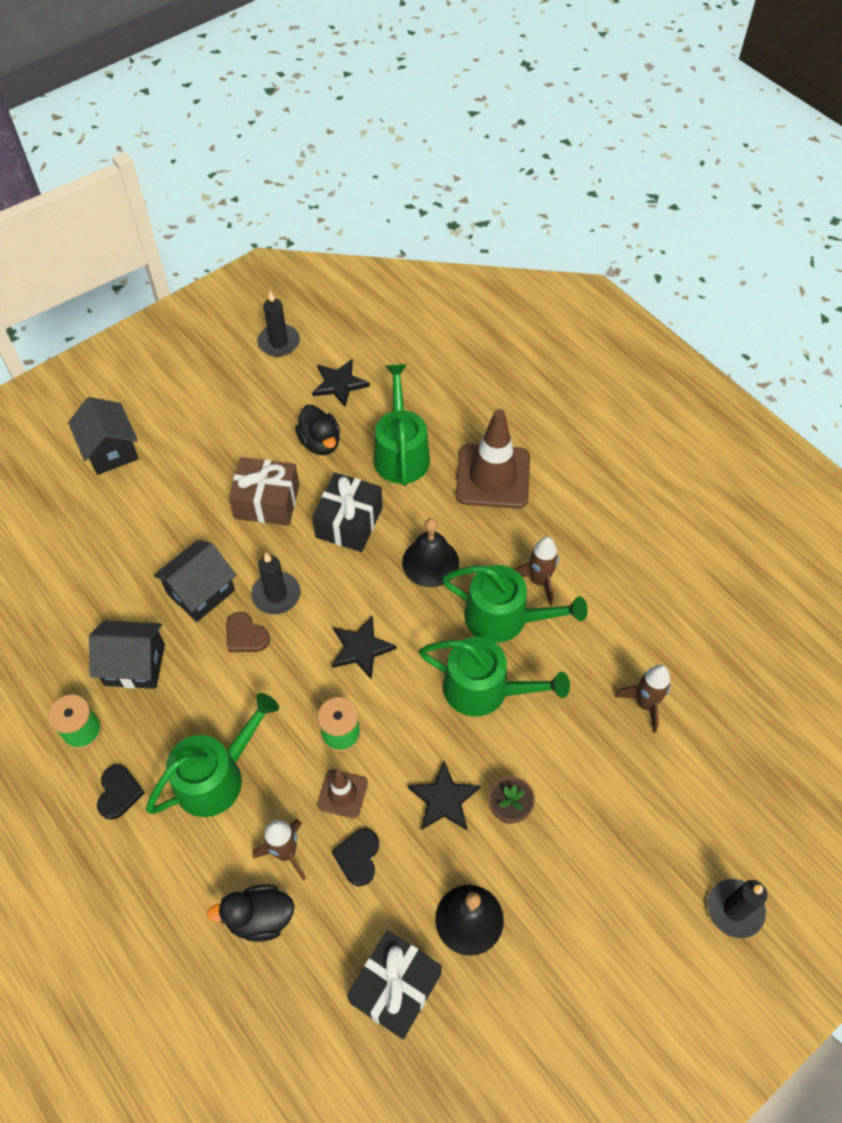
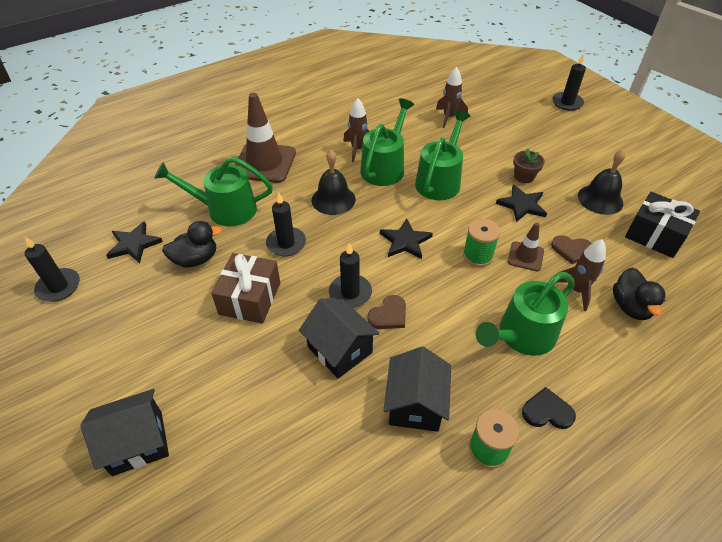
camera: 85 degrees left, 10 degrees down
(216, 777) = (522, 335): green watering can -> green watering can turned 90 degrees counterclockwise
(349, 522) = (286, 243): black gift -> black candle
(358, 857) = (571, 250): black heart -> brown heart

